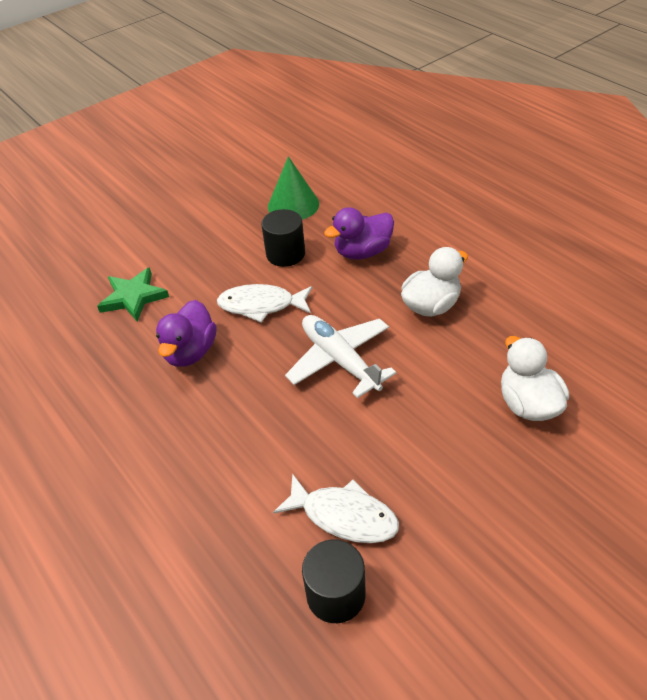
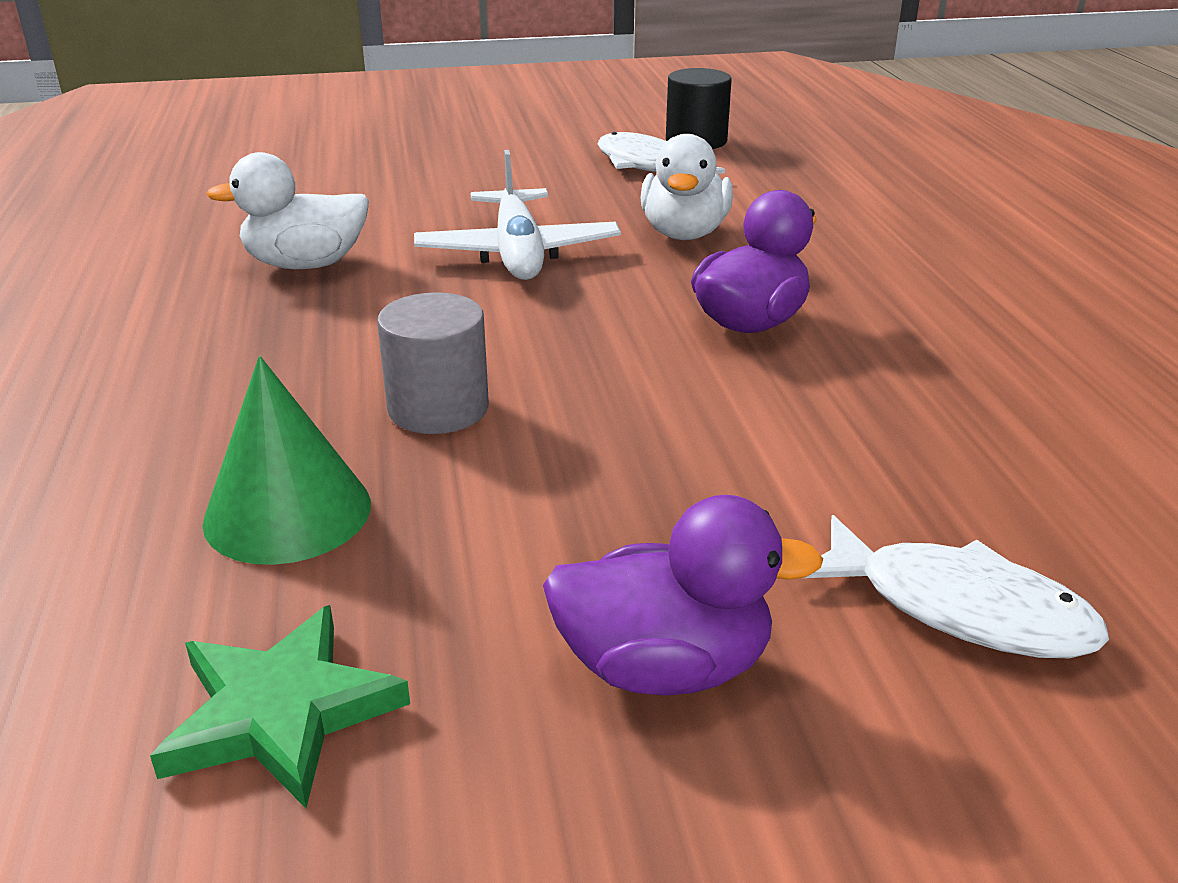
camera: 155 degrees left, 15 degrees down
(133, 297) = (839, 439): green star -> green star (281, 712)
(261, 305) = (574, 344): white fish -> white fish (959, 608)
(285, 254) = (438, 408): black cylinder -> grey cylinder
(362, 252) = (290, 360): purple duck -> purple duck (664, 667)
(528, 404) = (350, 173): white duck -> white duck (684, 233)

